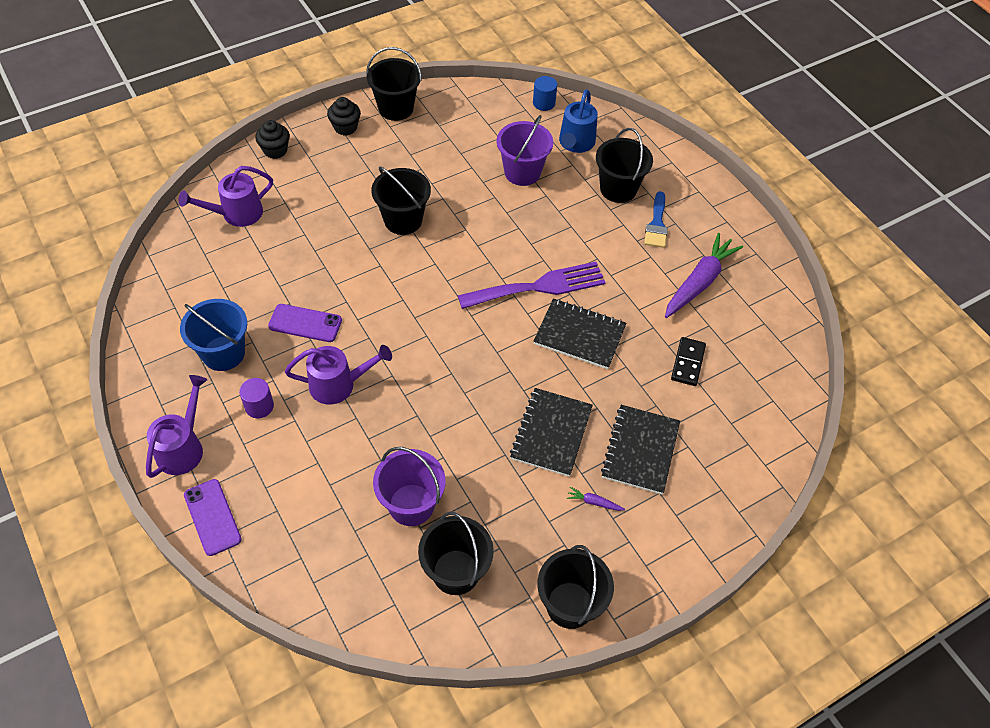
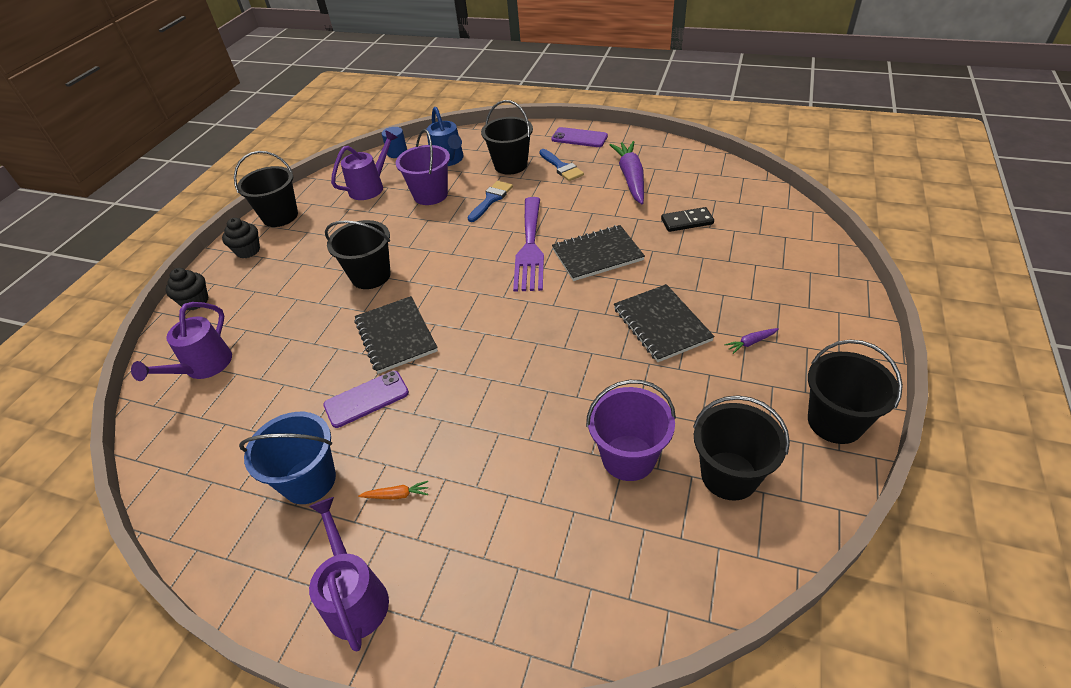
camera: 35 degrees left, 10 degrees down
(212, 517) = (460, 634): purple phone -> purple phone (579, 138)
(259, 406) = (396, 495): purple cylinder -> orange carrot
(339, 384) = (453, 420): purple watering can -> purple watering can (370, 187)
(538, 287) = (530, 247): purple fork -> purple fork turned 150 degrees clockwise
(562, 214) = (491, 199): none -> blue brush
(640, 450) = (732, 289): black notebook -> black notebook (396, 336)
(688, 363) = (687, 221): black domino -> black domino turned 75 degrees counterclockwise

